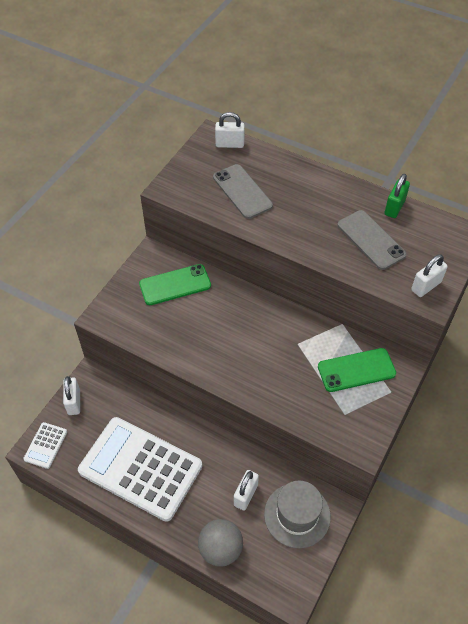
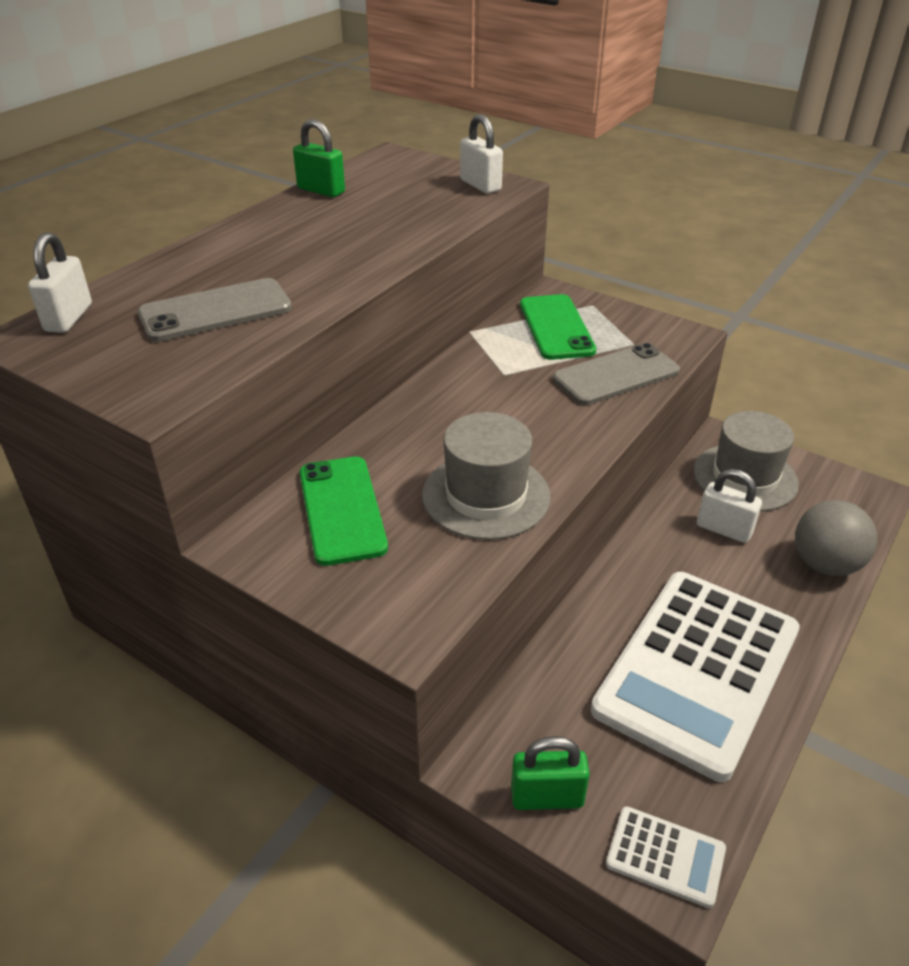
camera: 85 degrees left, 15 degrees down
(74, 402) = (547, 797): white padlock -> green padlock
(188, 340) = (486, 496): none -> grey hat
(371, 240) = (382, 212): grey phone -> grey phone (616, 375)

